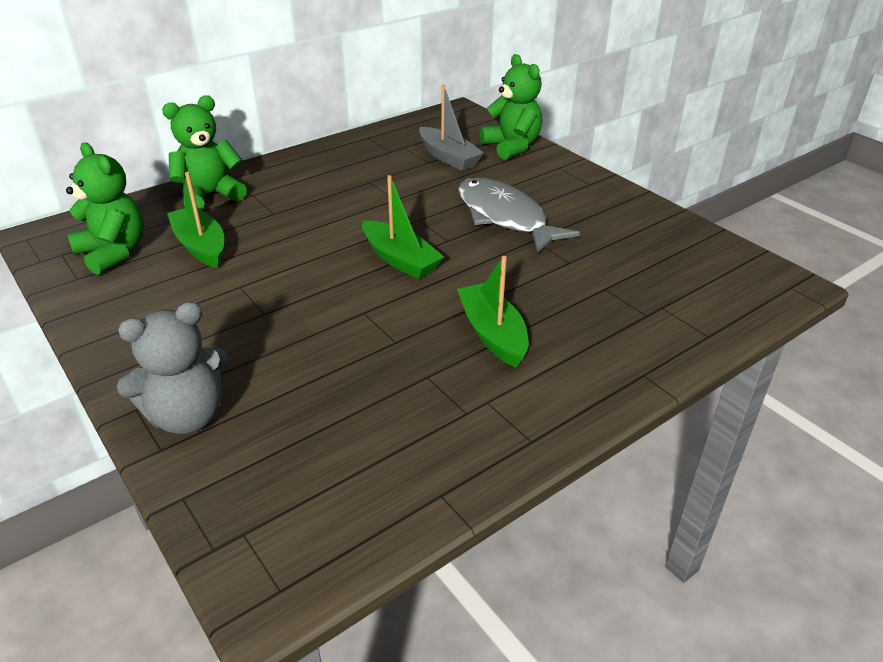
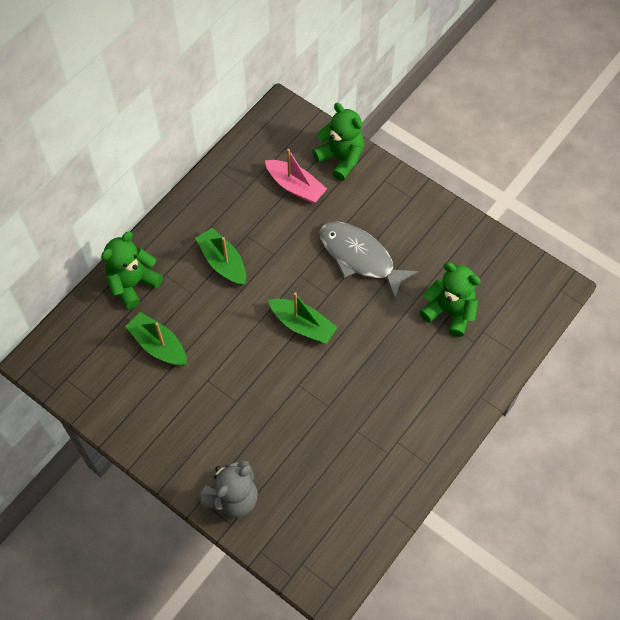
camera: 15 degrees left, 25 degrees up
(114, 253) = (101, 368): green teddy bear -> green teddy bear (449, 312)
(448, 157) = (295, 186): grey boat -> pink boat
(492, 334) = (385, 384): green boat -> green boat (223, 262)

